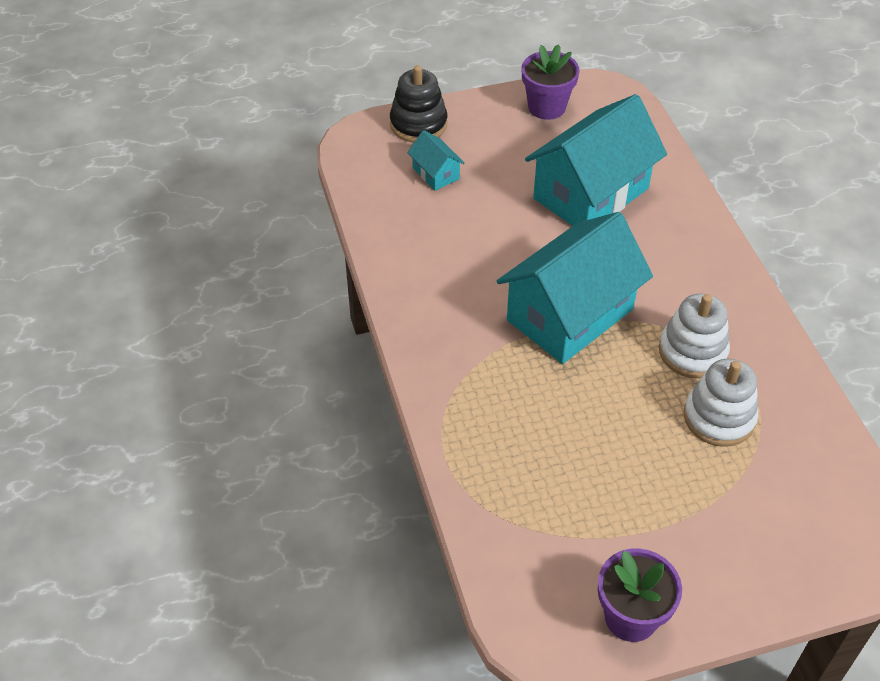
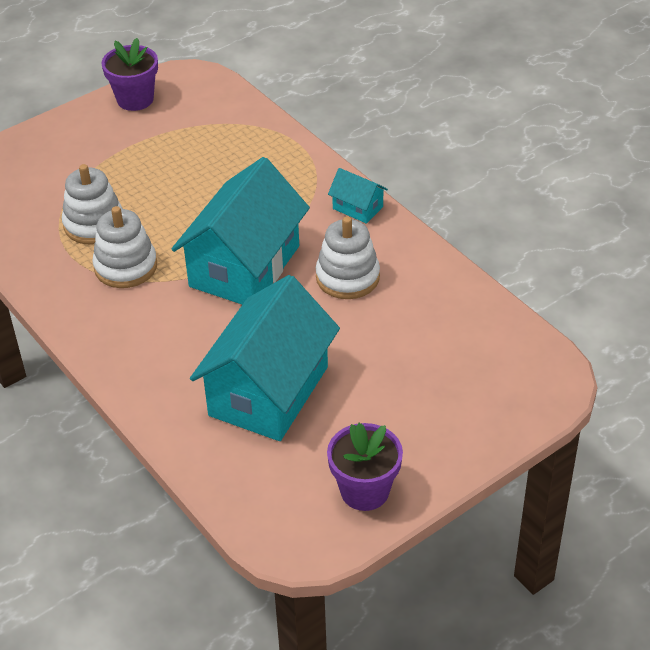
camera: 160 degrees right, 5 degrees down
(418, 124) = (500, 418): black stacking toy -> none
(435, 173) = (443, 364): turquoise house -> turquoise house (357, 208)
(475, 272) = (347, 277): none -> white stacking toy

